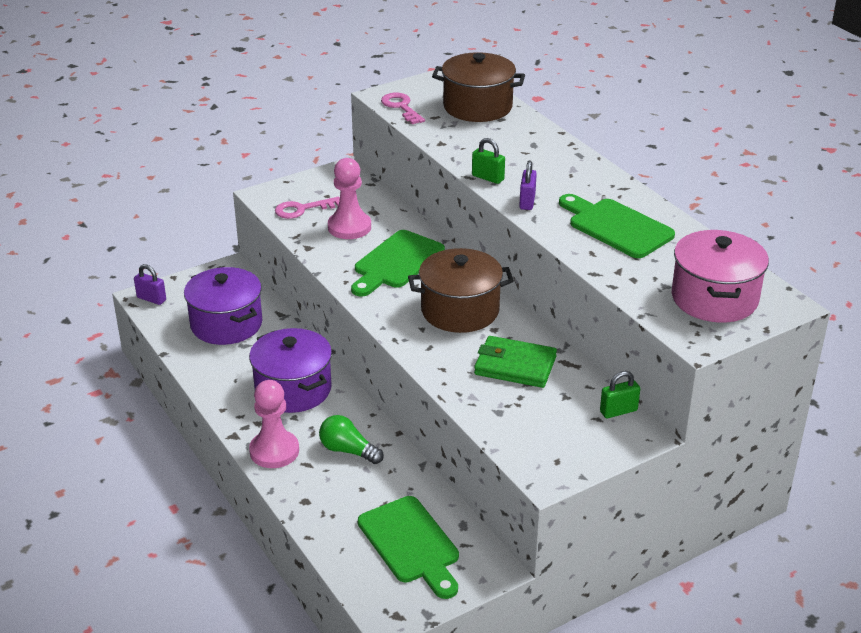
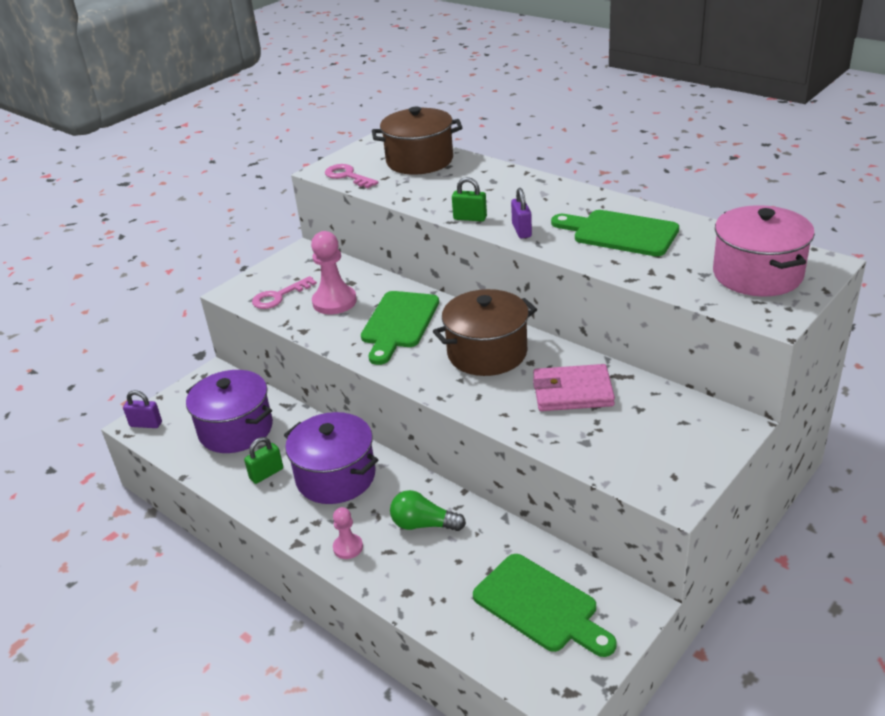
camera: 15 degrees left, 0 degrees up
(274, 451) = (348, 547): pink pawn -> pink pawn, size x0.56
(515, 366) = (572, 392): green wallet -> pink wallet
(618, 411) = (698, 409): green padlock -> green padlock (266, 474)

